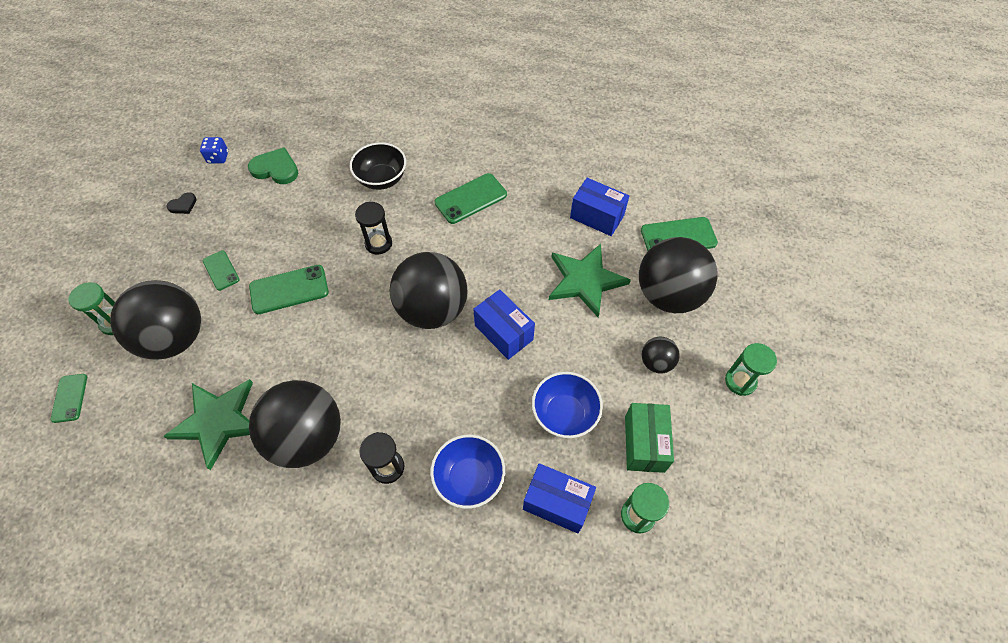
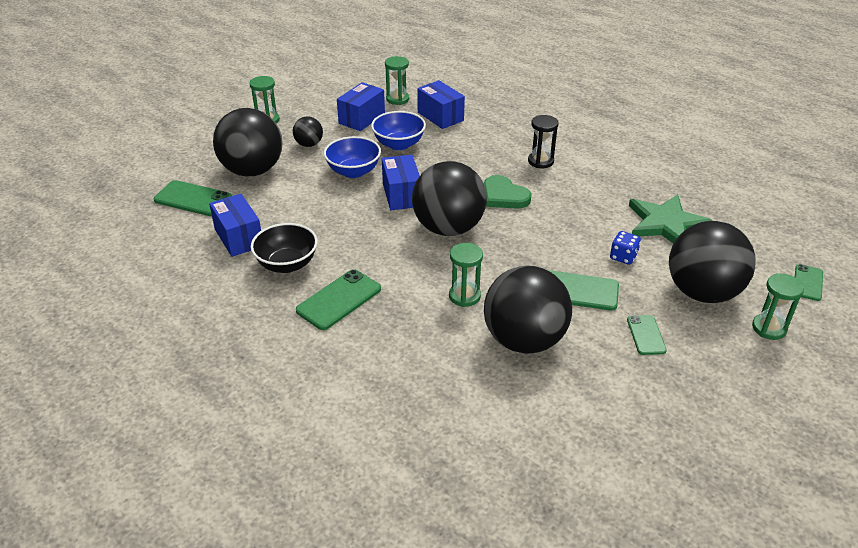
camera: 150 degrees left, 20 degrees down
(183, 205) = (686, 432): black heart -> none
(218, 157) = (626, 488): blue dice -> blue dice (623, 257)
(276, 169) = (547, 432): green heart -> green heart (504, 196)
(307, 437) = (594, 192): black ball -> black ball (524, 340)
(378, 243) = (464, 296): black hourglass -> green hourglass
(382, 179) = (419, 360): black bowl -> black bowl (287, 264)
(469, 478) = (487, 140): blue bowl -> blue bowl (353, 171)
(471, 199) = (339, 300): green phone -> green phone turned 45 degrees counterclockwise
(585, 280) = (304, 201): green star -> none
(644, 443) = (361, 118): green box -> blue box

